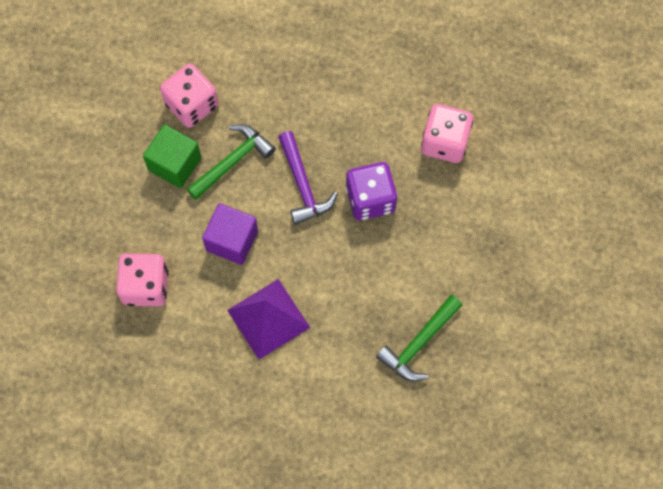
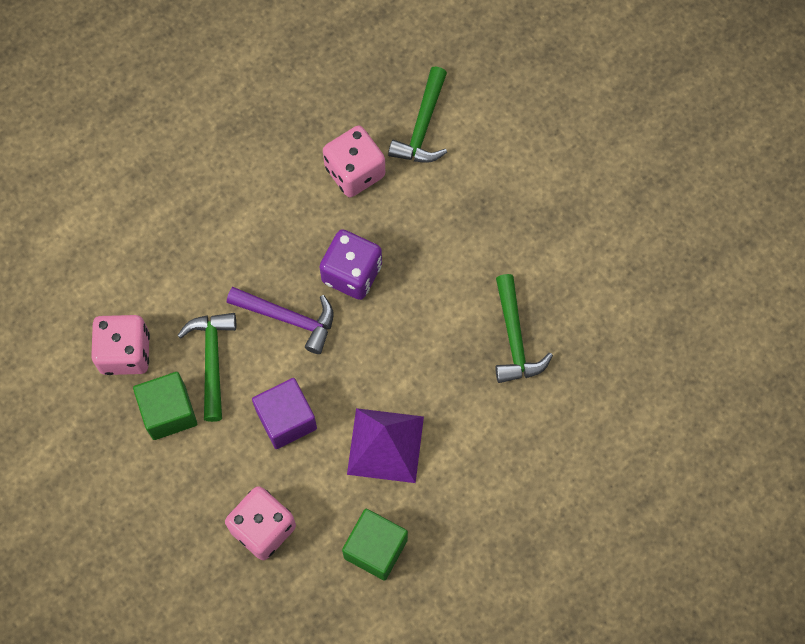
camera: 50 degrees left, 0 degrees up
(191, 370) = (375, 549): none -> green cube
(518, 159) = (422, 127): none -> green hammer

